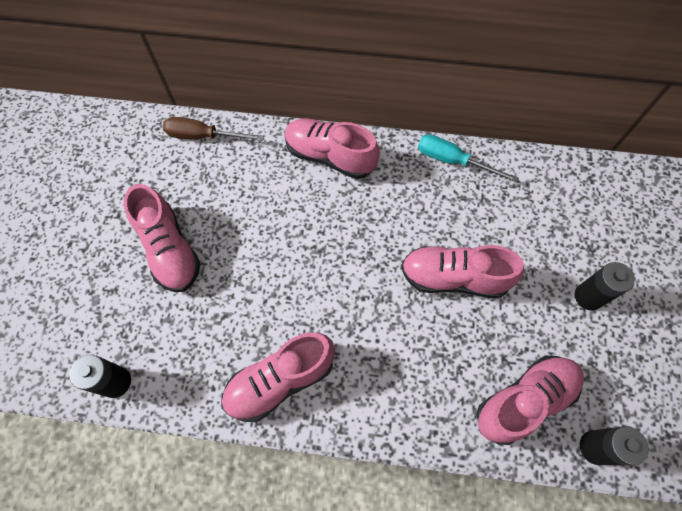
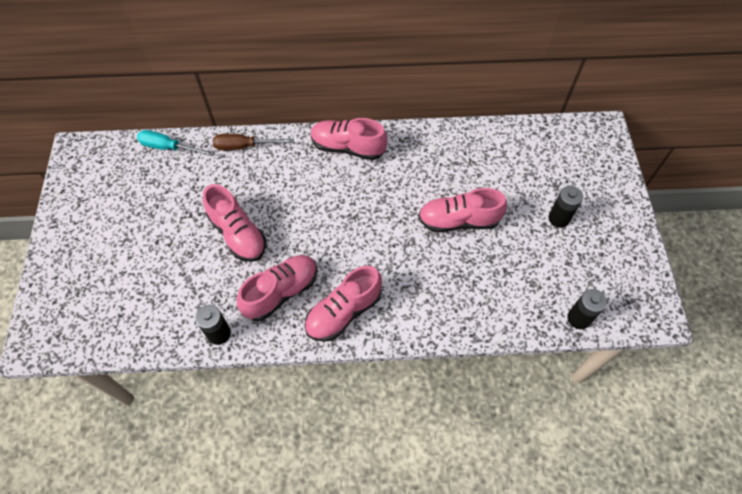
camera: 10 degrees left, 5 degrees down
(453, 161) = (443, 137): turquoise screwdriver -> turquoise screwdriver (168, 147)
(524, 400) = (524, 296): pink shoe -> pink shoe (281, 292)

